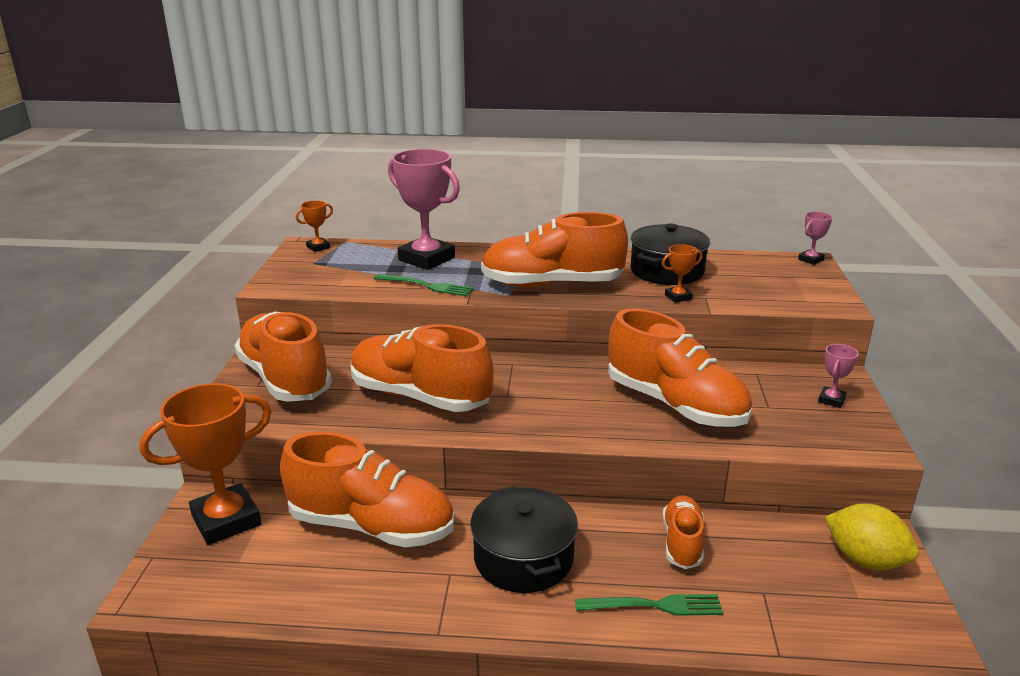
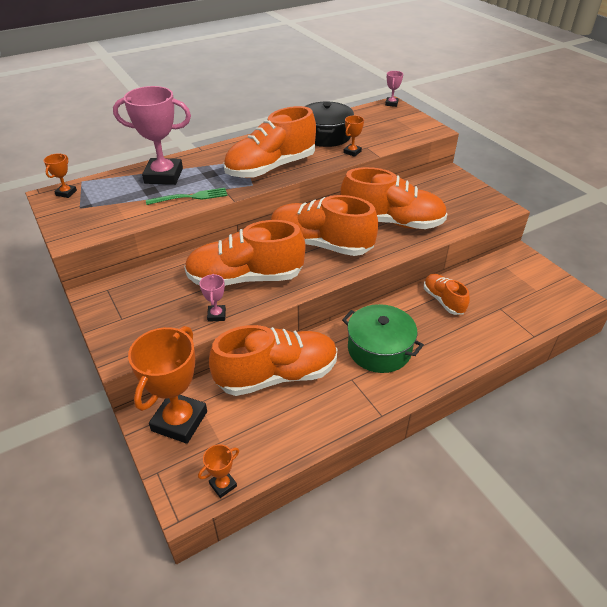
camera: 35 degrees left, 15 degrees up
(191, 605) = (223, 485): none -> orange trophy
(285, 379) = (137, 305): orange shoe -> orange shoe (320, 244)
(523, 558) = (379, 349): black pot -> green pot
(655, 605) = (464, 341): green fork -> none
(831, 400) = (459, 188): pink trophy -> pink trophy (216, 315)
(865, 560) = (523, 270): yellow lemon -> none

